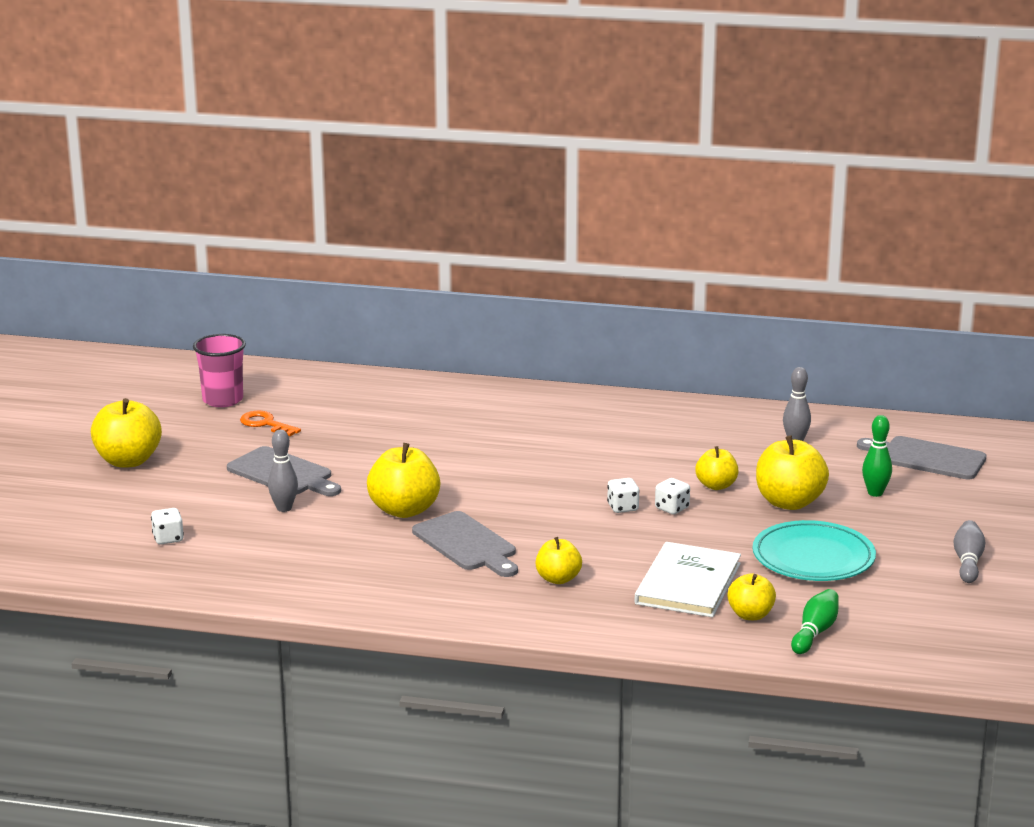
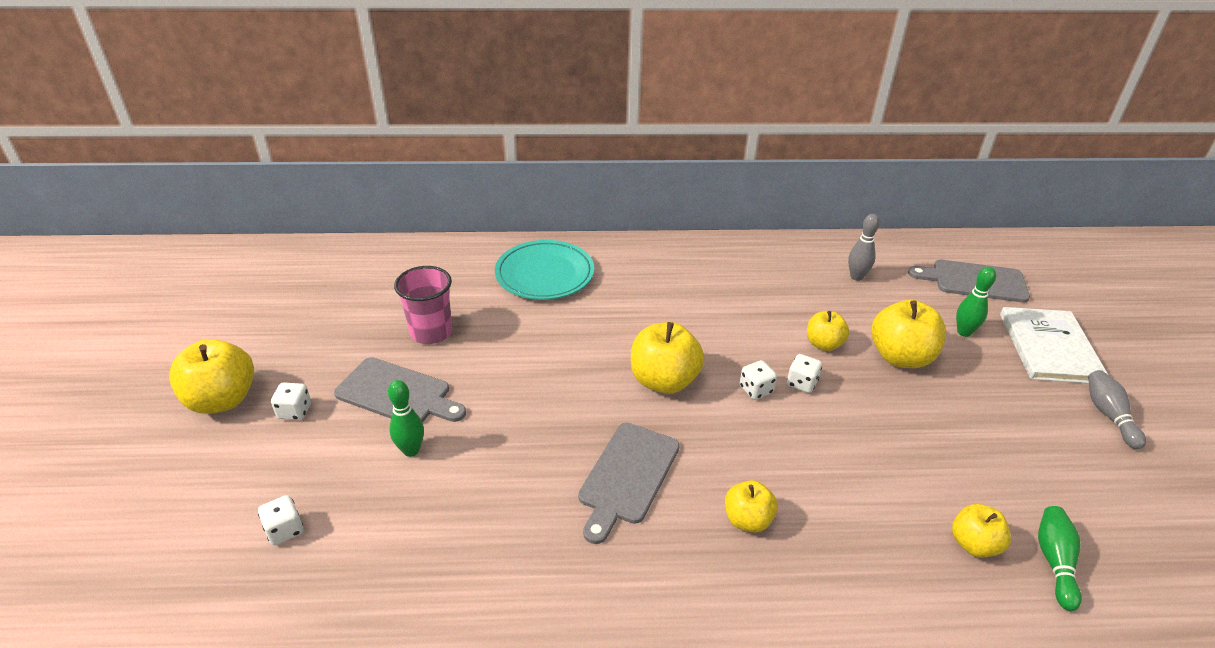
camera: 15 degrees left, 15 degrees up
(189, 474) = (295, 411): none -> white dice
(223, 400) = (313, 294): pink cup -> pink cup (431, 332)
(265, 424) = (363, 322): orange key -> none
(284, 508) = (411, 450): grey bowling pin -> green bowling pin
(404, 510) = (542, 431): yellow apple -> yellow apple (664, 381)
(467, 544) = (627, 476): grey cutting board -> grey cutting board turned 75 degrees clockwise
(688, 583) = (881, 501): white book -> white book (1049, 348)
(813, 558) = (972, 435): turquoise plate -> turquoise plate (545, 274)

